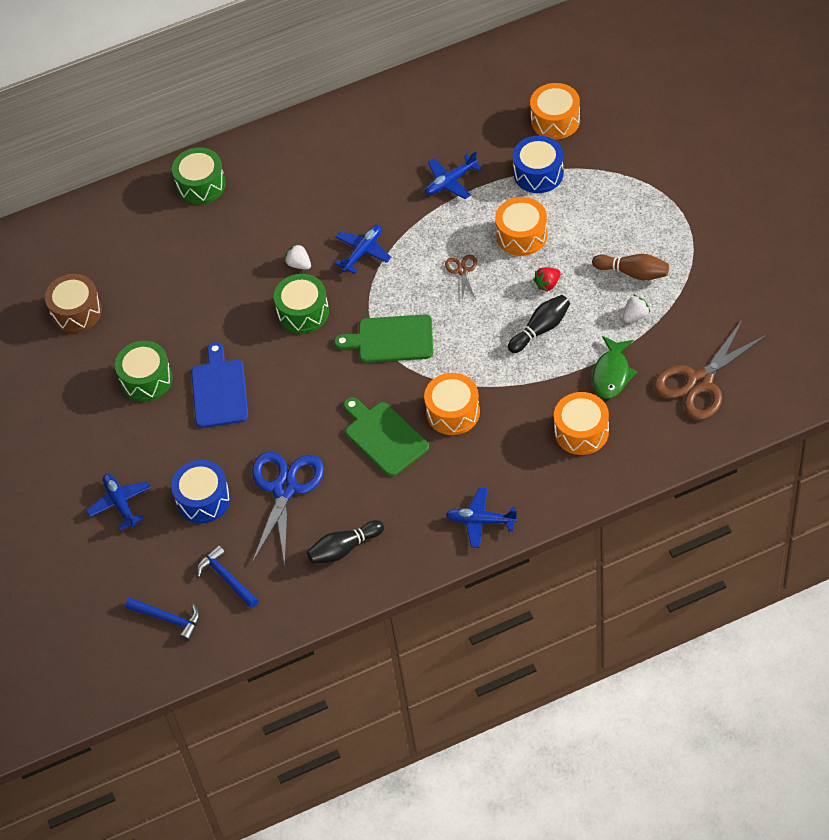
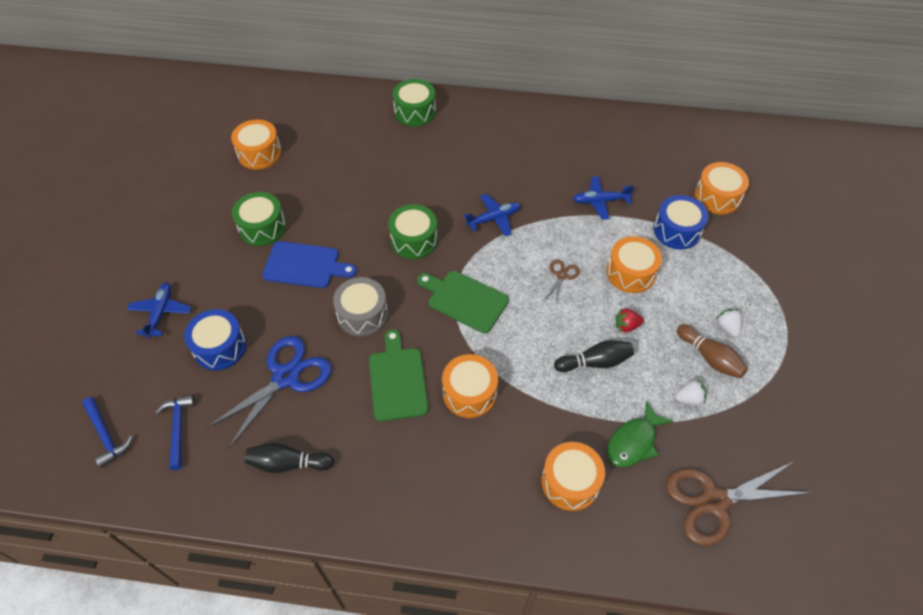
camera: 25 degrees right, 0 degrees up
(76, 312) = (259, 153): brown drum -> orange drum
(219, 390) = (305, 265): blue cutting board -> blue cutting board turned 75 degrees clockwise
(299, 264) = (439, 202): white strawberry -> white strawberry (727, 327)
(309, 402) = (362, 314): none -> grey drum
(480, 521) = (420, 514): blue plane -> none

